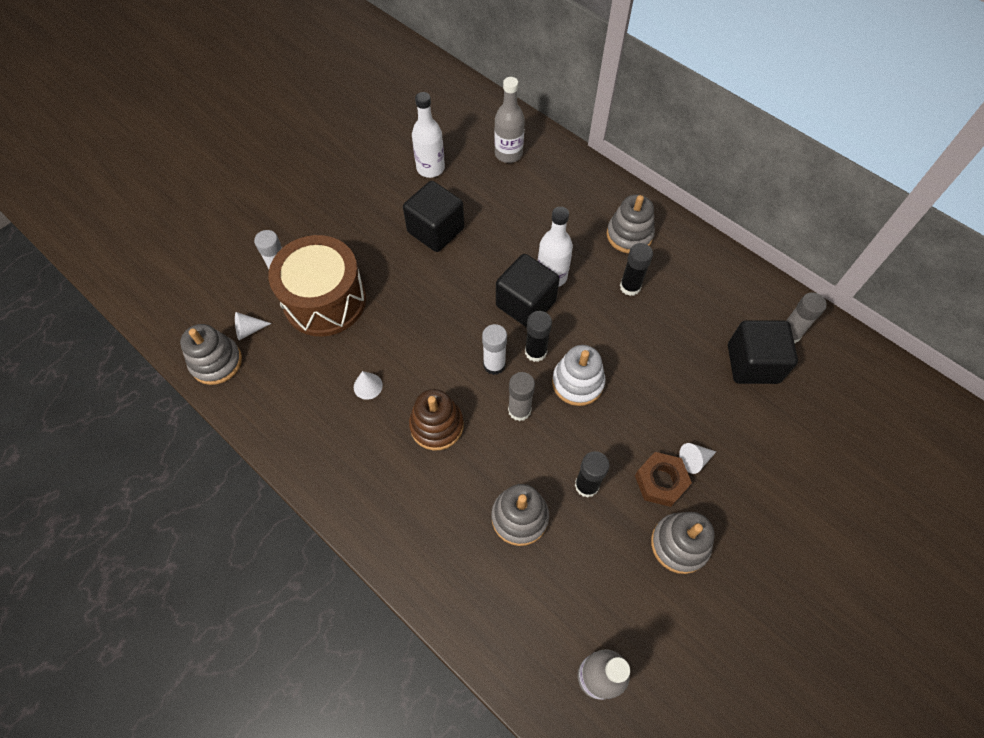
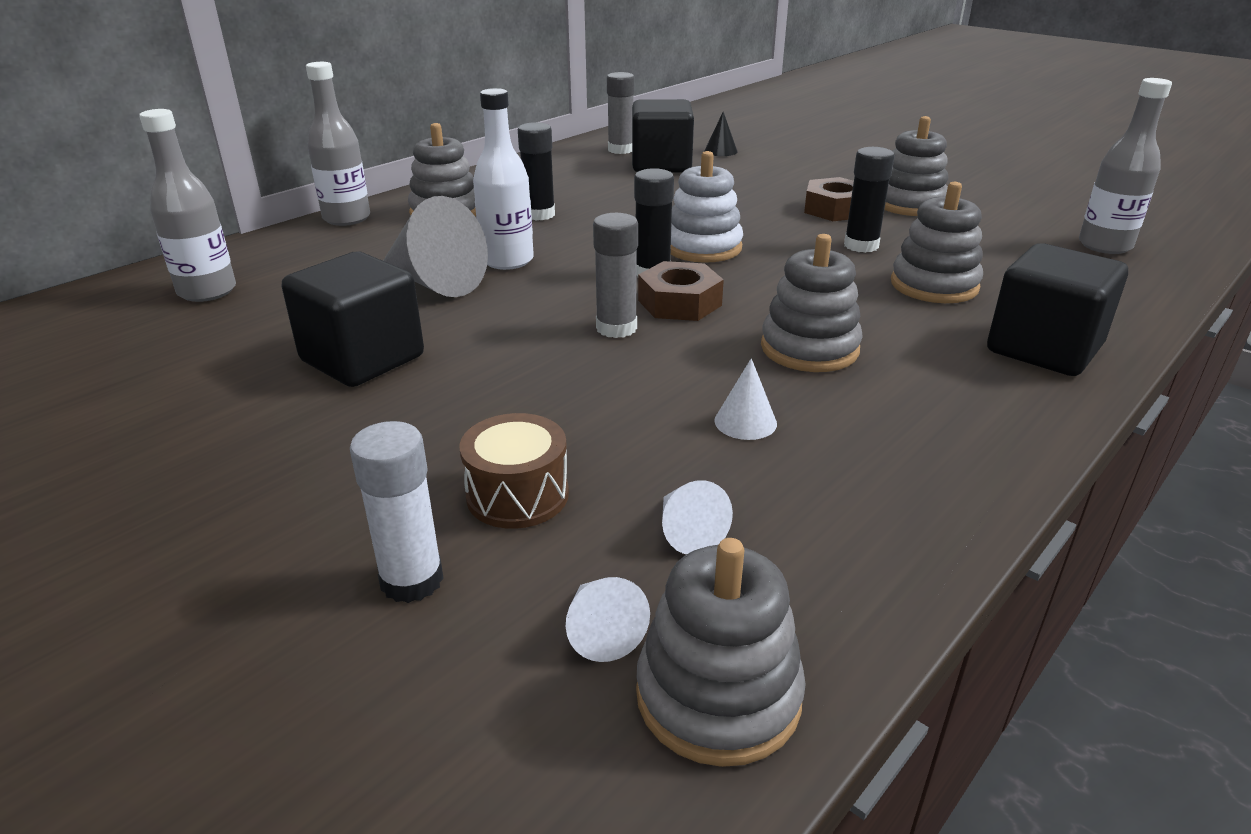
camera: 90 degrees left, 30 degrees down
(325, 300) = (517, 495): brown drum -> brown drum, size x0.48
(430, 168) = (180, 368): white bottle -> none
(436, 425) = (809, 348): brown stacking toy -> grey stacking toy
(494, 365) = (679, 303): white glue stick -> brown nut
(519, 410) = (759, 285): grey glue stick -> grey glue stick (616, 328)
(520, 245) = (435, 282): none -> grey cone
(525, 303) = (559, 279): black cube -> black cube (1043, 349)
(613, 187) = (347, 218): none -> grey bottle
(694, 460) = (798, 194): white cone -> white cone (687, 532)
(802, 412) = (720, 151): none -> black cone

